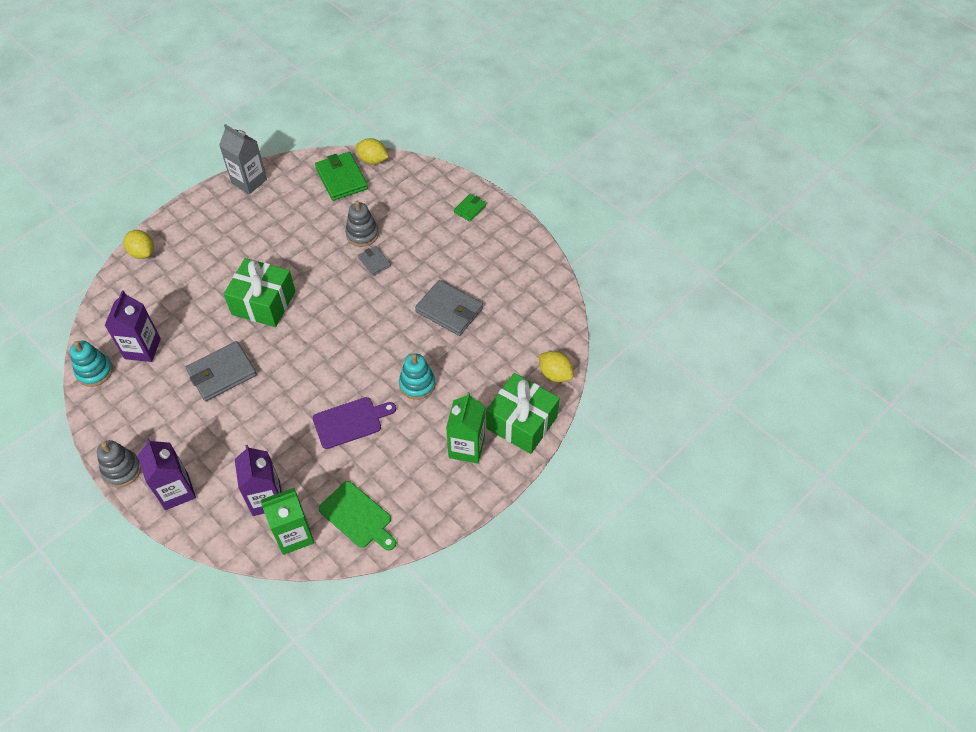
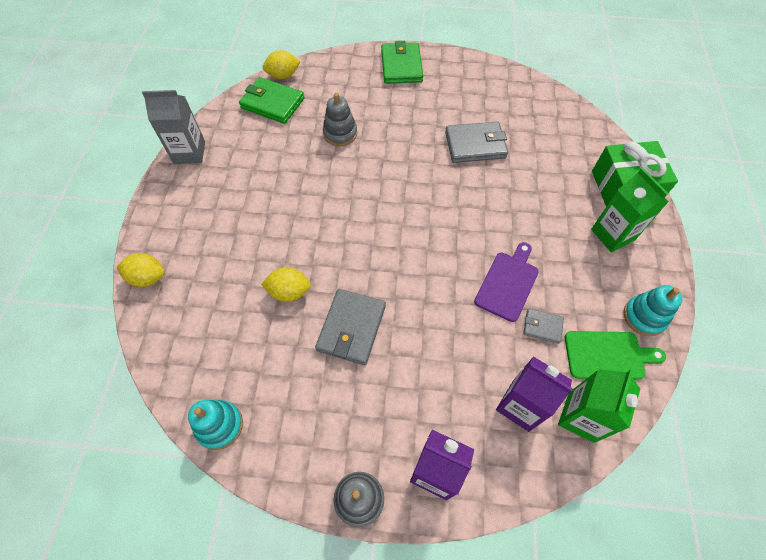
camera: 40 degrees left, 5 degrees up
(142, 348) = (247, 365): purple carton -> none
(263, 303) = (319, 241): green gift -> none
(374, 262) = (375, 147): grey wallet -> grey wallet (542, 327)
(417, 384) = (520, 215): turquoise stacking toy -> turquoise stacking toy (644, 317)
(470, 209) = (401, 66): green wallet -> green wallet, size x1.86
(555, 374) = (601, 139): yellow lemon -> yellow lemon (289, 292)

